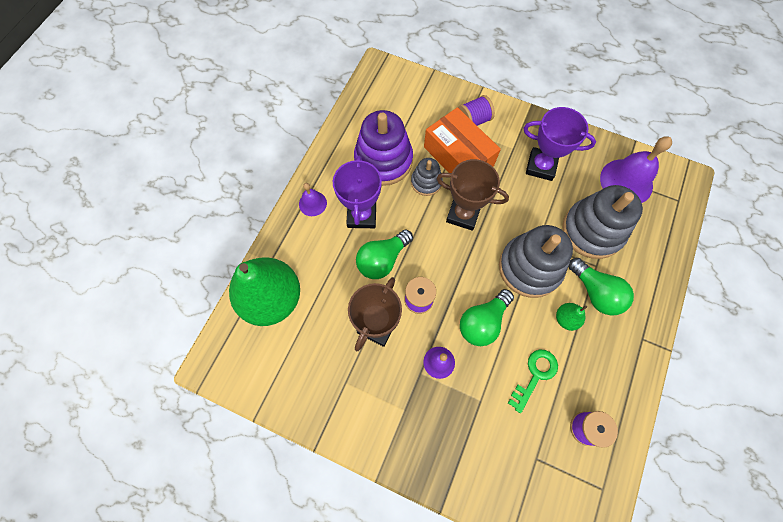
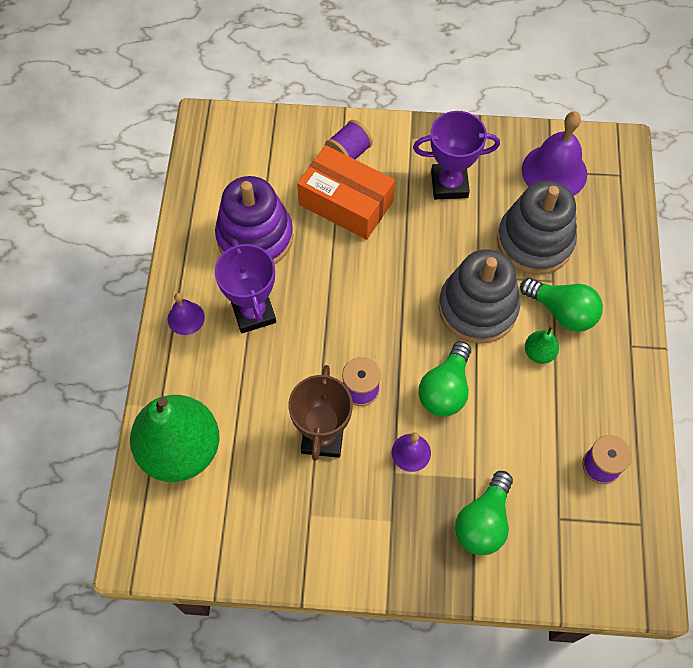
camera: 20 degrees left, 5 degrees down
(382, 260) = (299, 357): green light bulb -> green light bulb (483, 521)
(426, 182) = (318, 247): grey stacking toy -> none
(463, 214) = (377, 271): brown trophy -> none
(535, 375) = (526, 428): green key -> none

